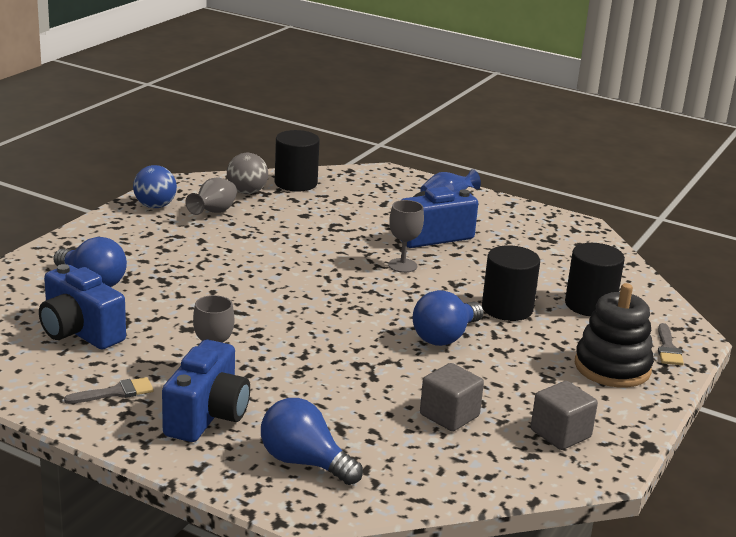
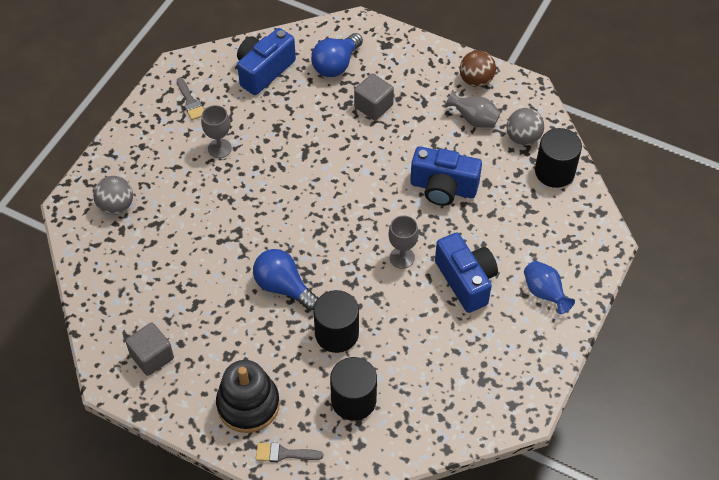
camera: 90 degrees right, 30 degrees up
(155, 206) = (476, 80): blue ball -> brown ball
(207, 416) = (166, 151): blue camera -> blue camera (443, 188)
(304, 462) = (116, 206): blue light bulb -> grey ball
(449, 415) = (172, 287): grey cube -> grey cube (373, 106)

